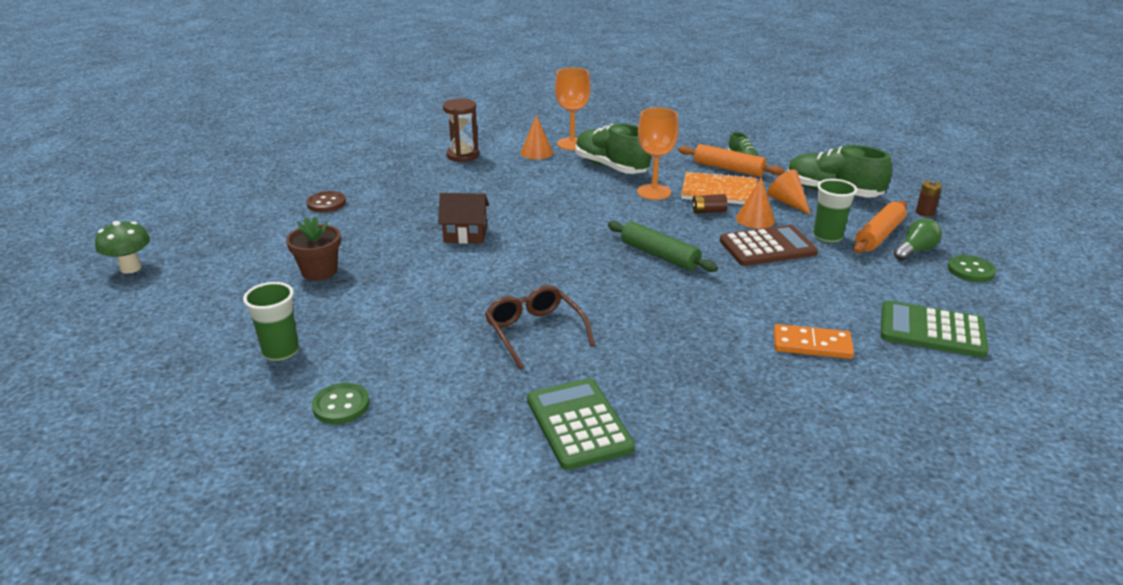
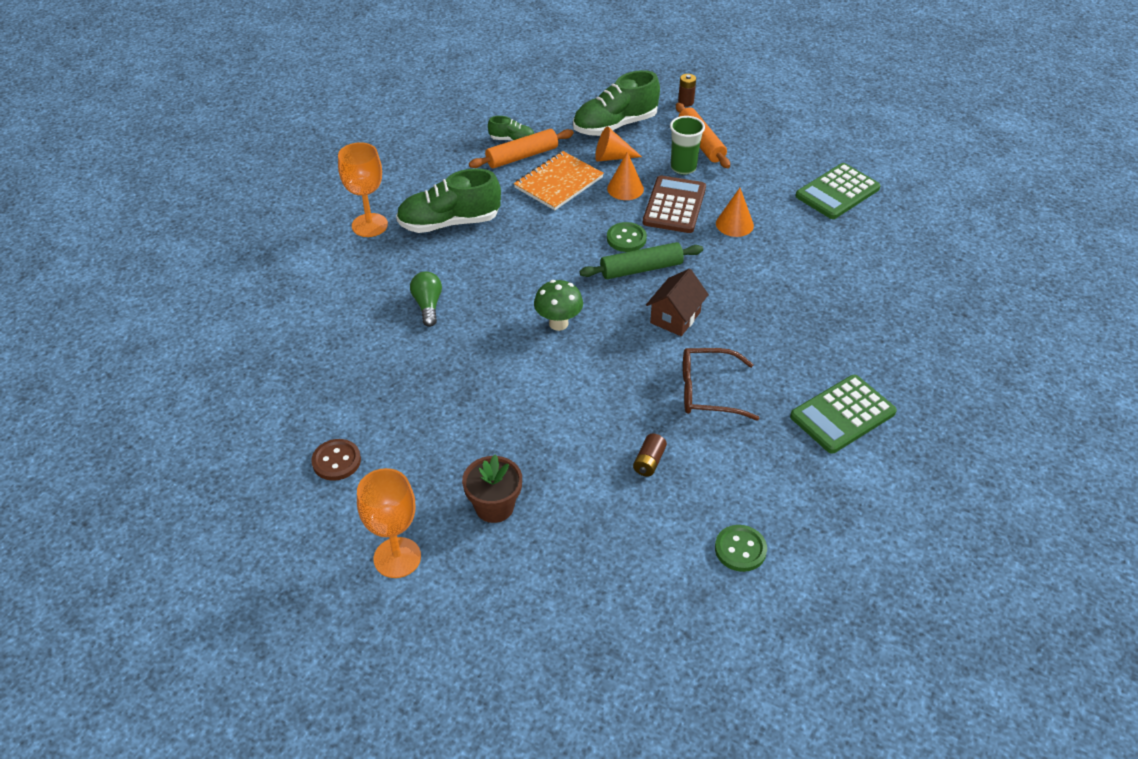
camera: 60 degrees left, 15 degrees up
(131, 268) = (355, 676): green mushroom -> green mushroom (558, 323)
(281, 352) = (629, 572): green cup -> none
(462, 155) = (316, 313): brown hourglass -> none
(465, 235) = (504, 375): brown house -> brown house (675, 317)
(536, 152) = (365, 257): orange cone -> orange cone (734, 224)
(578, 424) = (842, 415): green calculator -> green calculator turned 45 degrees counterclockwise
(654, 192) = (526, 220): orange goblet -> orange goblet (397, 557)
(708, 211) = (590, 206): brown battery -> brown battery (649, 462)
(812, 345) = (819, 254): orange domino -> none
(915, 250) = (735, 139): green light bulb -> green light bulb (428, 305)
(970, 270) = (779, 132): green button -> green button (626, 238)

